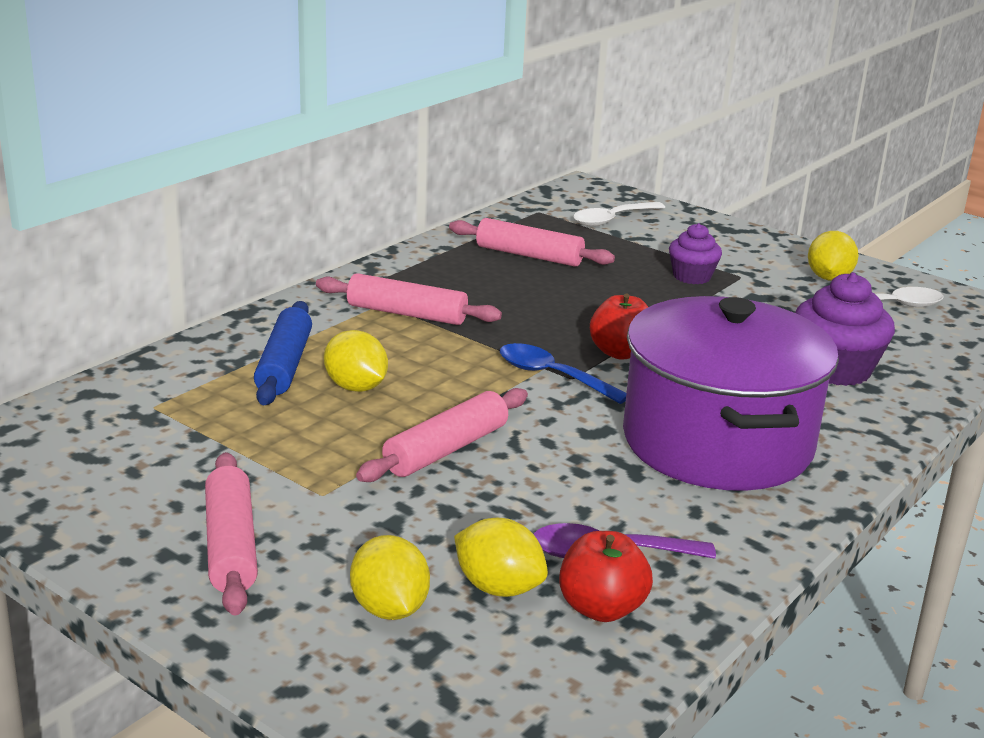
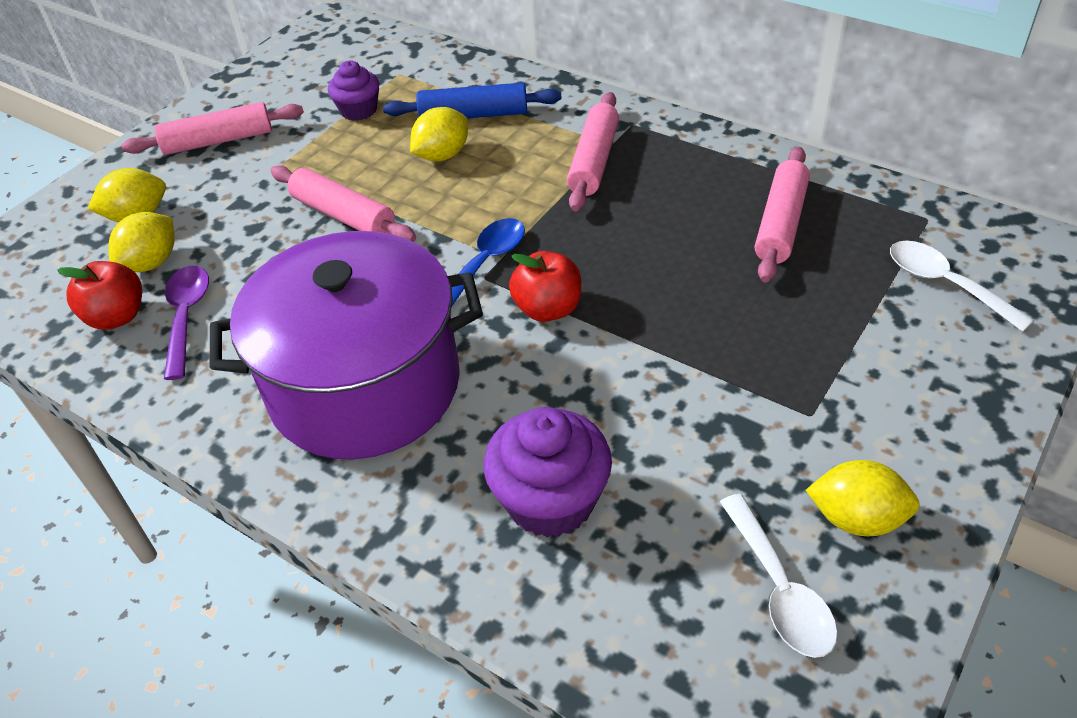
camera: 90 degrees right, 20 degrees up
(692, 276) = (786, 365): purple cupcake -> purple cupcake (358, 110)

